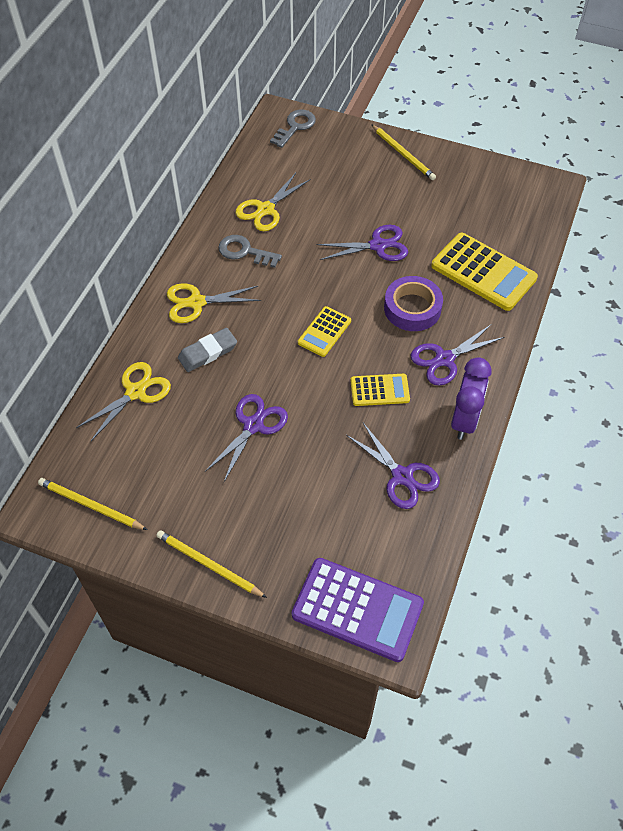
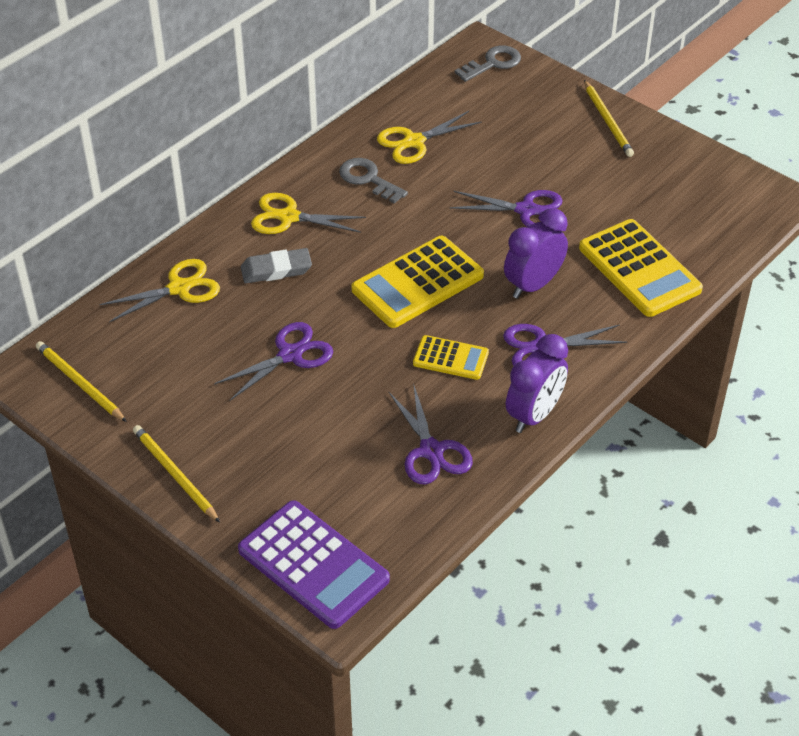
camera: 20 degrees right, 10 degrees down
(324, 332) = (417, 283): yellow calculator -> yellow calculator, size x1.80
(412, 308) = (533, 285): purple tape -> purple clock

